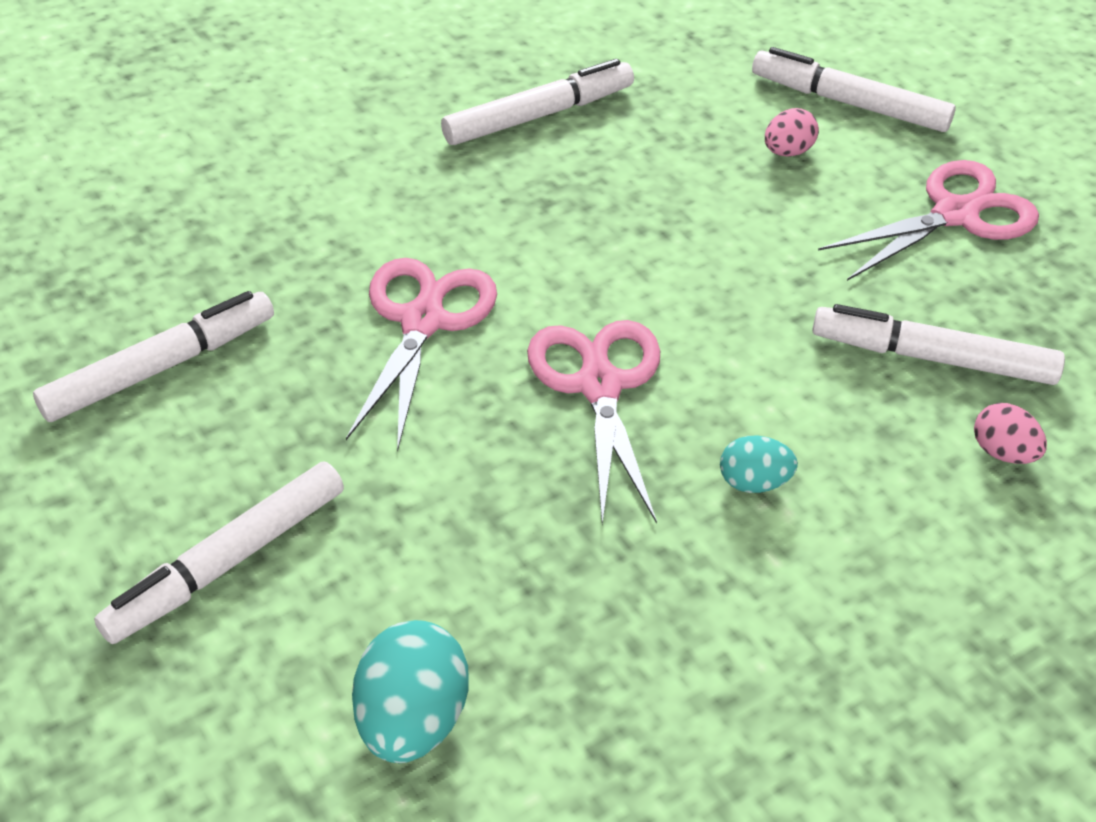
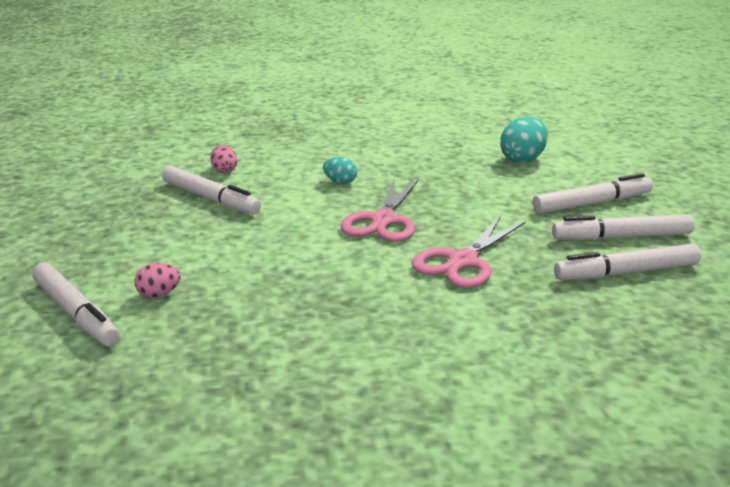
camera: 155 degrees left, 20 degrees down
(539, 115) = (306, 358): white marker -> white marker (621, 237)
(955, 214) = (110, 243): pink scissors -> none

